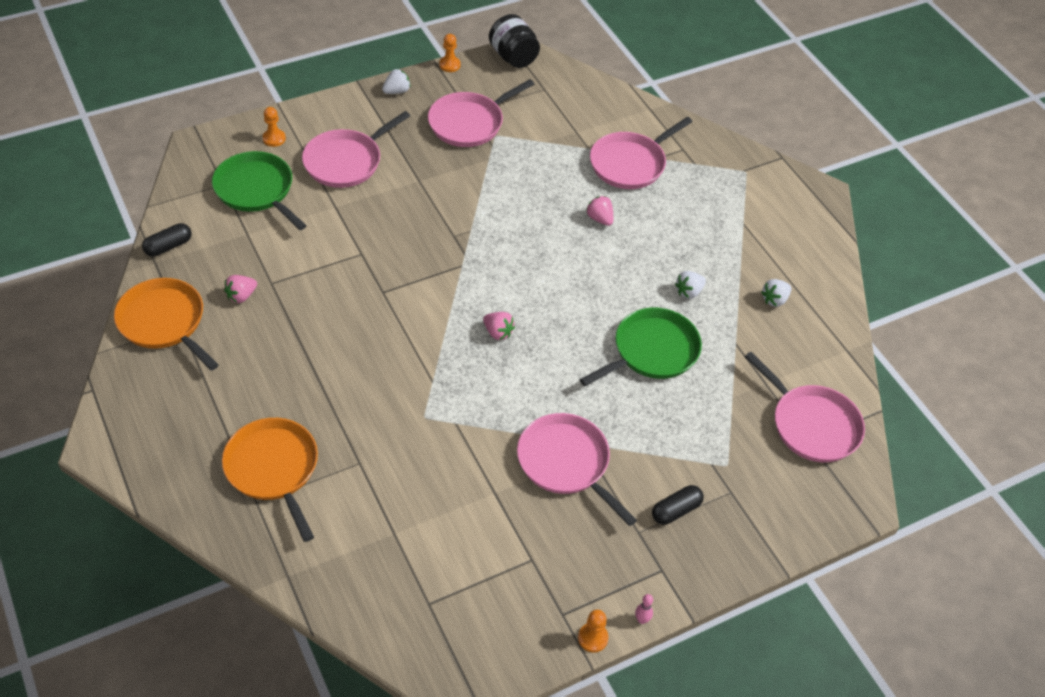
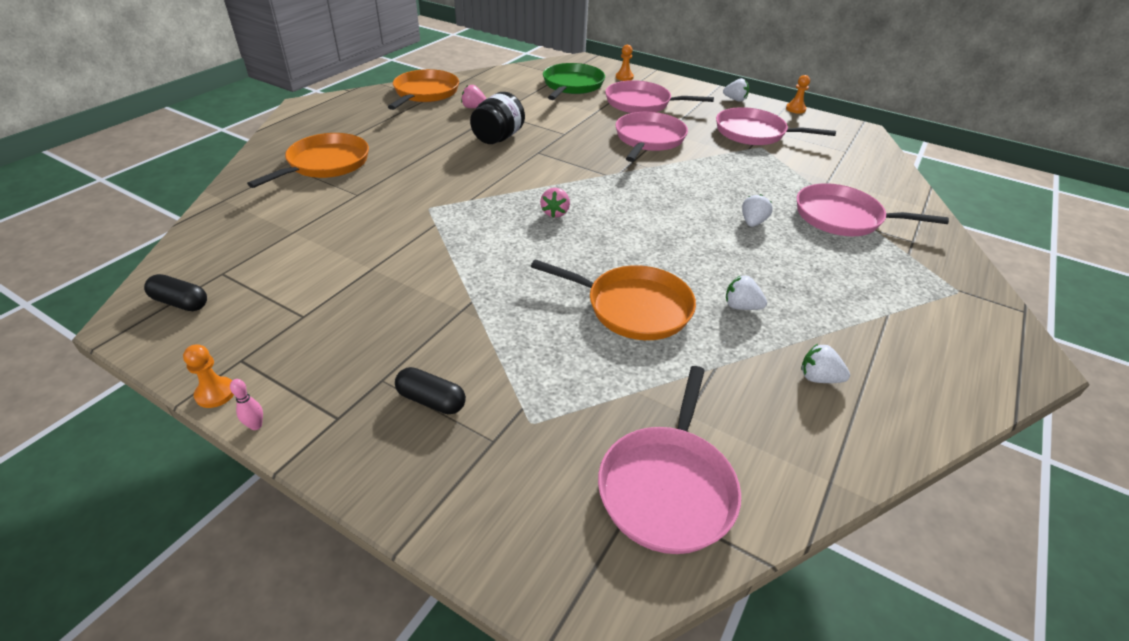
camera: 60 degrees right, 10 degrees down
(168, 246) = (489, 76): black capsule -> black capsule (180, 302)
(513, 57) = (852, 129): black jar -> black jar (498, 138)
(566, 463) = (438, 299): pink pan -> pink pan (648, 139)
(600, 219) = (752, 222): pink strawberry -> white strawberry
(652, 351) = (633, 307): green pan -> orange pan

